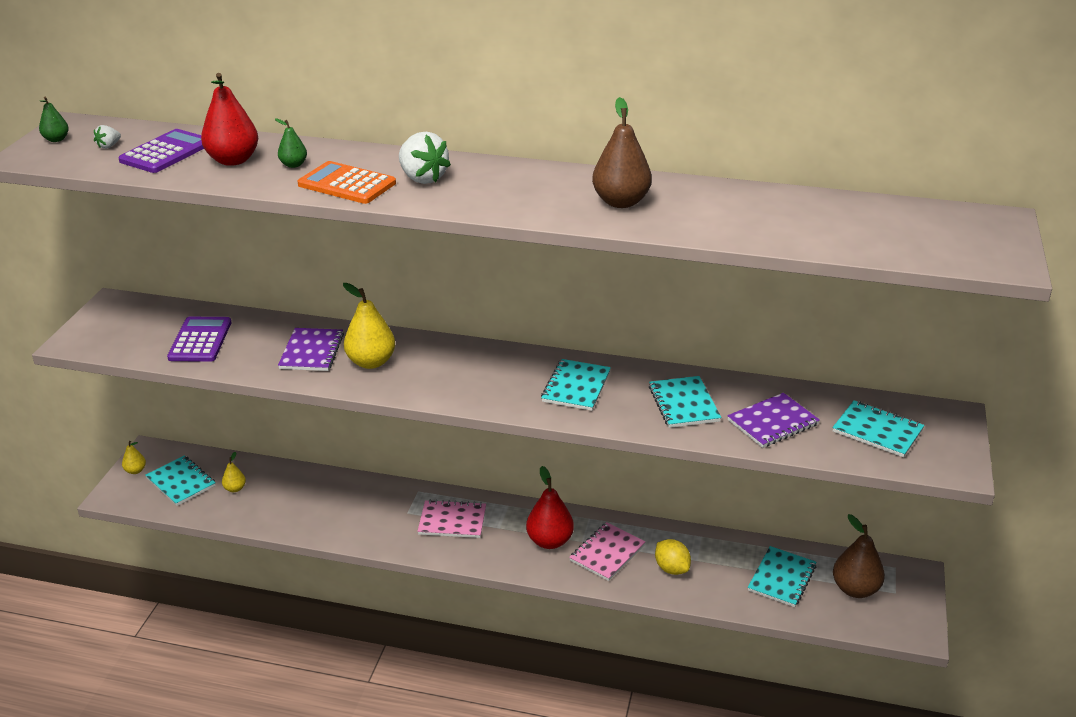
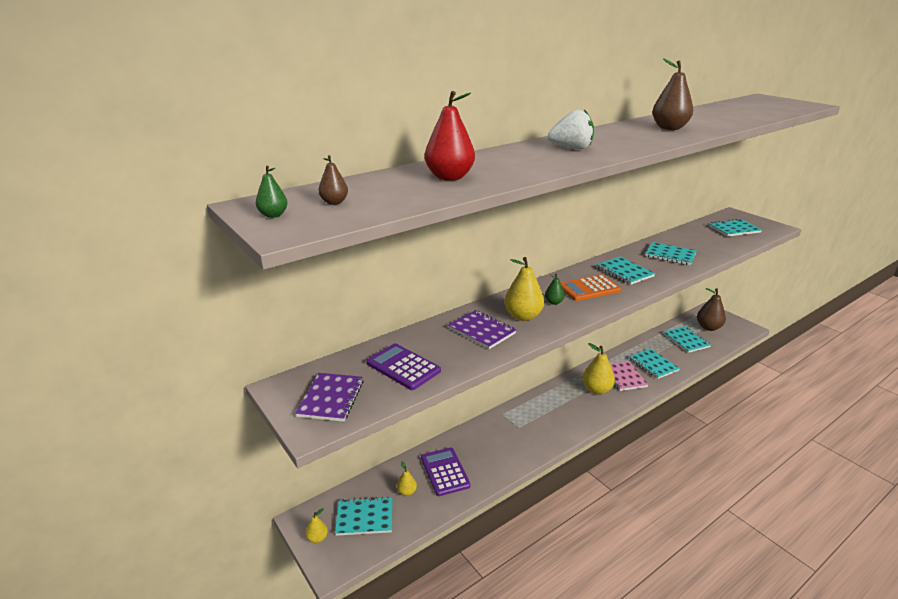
camera: 50 degrees left, 5 degrees down
(109, 146) = (334, 202): white strawberry -> brown pear
(166, 152) = (391, 190): purple calculator -> purple calculator (445, 472)
(293, 165) = (491, 166): green pear -> green pear (554, 302)
(347, 184) = (550, 162): orange calculator -> orange calculator (589, 288)
(452, 521) = (544, 414): pink notebook -> none
(550, 541) = (596, 390): red pear -> yellow pear
(671, 568) = (653, 364): yellow lemon -> turquoise notebook
(773, 422) = (707, 244): purple notebook -> purple notebook (331, 398)

